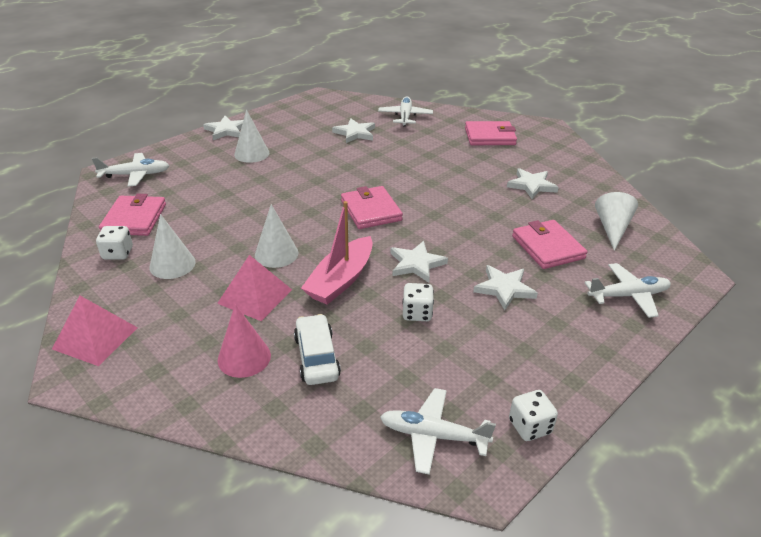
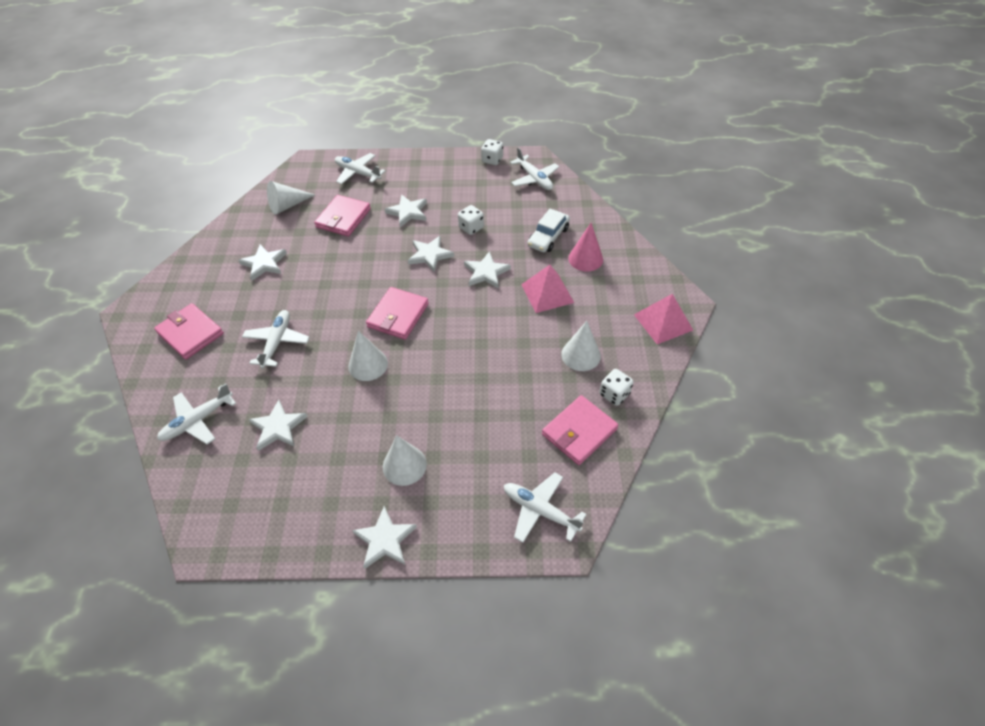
camera: 135 degrees left, 15 degrees up
(276, 254) = (503, 318): white cone -> white cone (368, 364)
(341, 280) = (486, 272): pink boat -> white star
(429, 158) = (277, 342): none -> white plane

